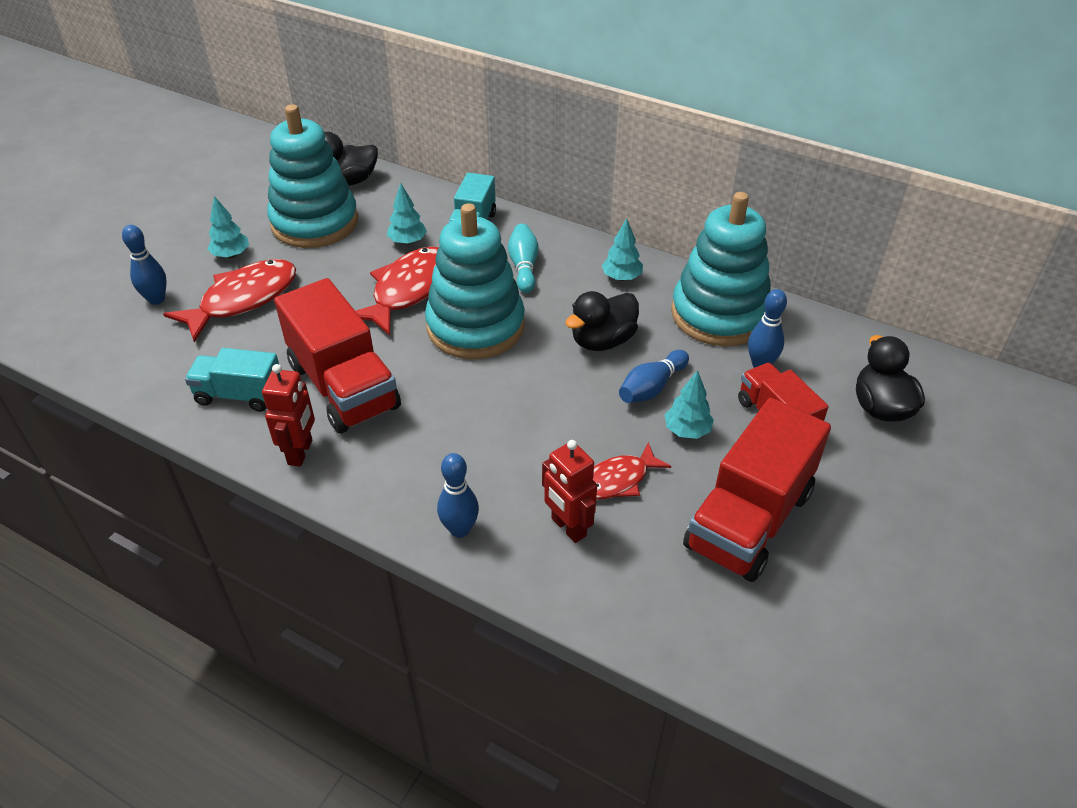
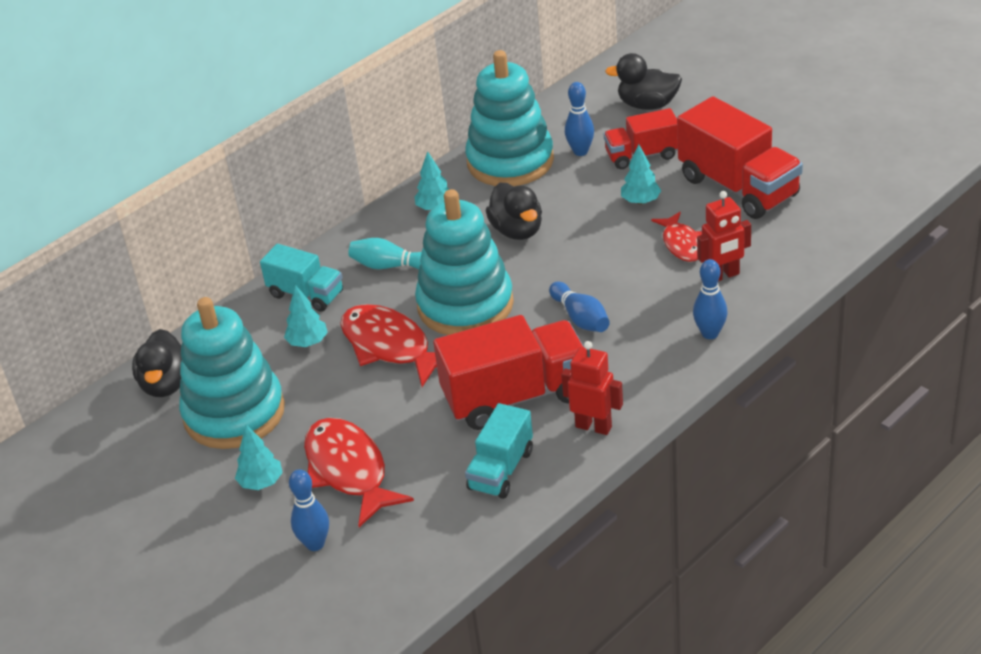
camera: 70 degrees left, 5 degrees down
(651, 387) = (585, 212): blue bowling pin -> blue bowling pin (580, 318)

